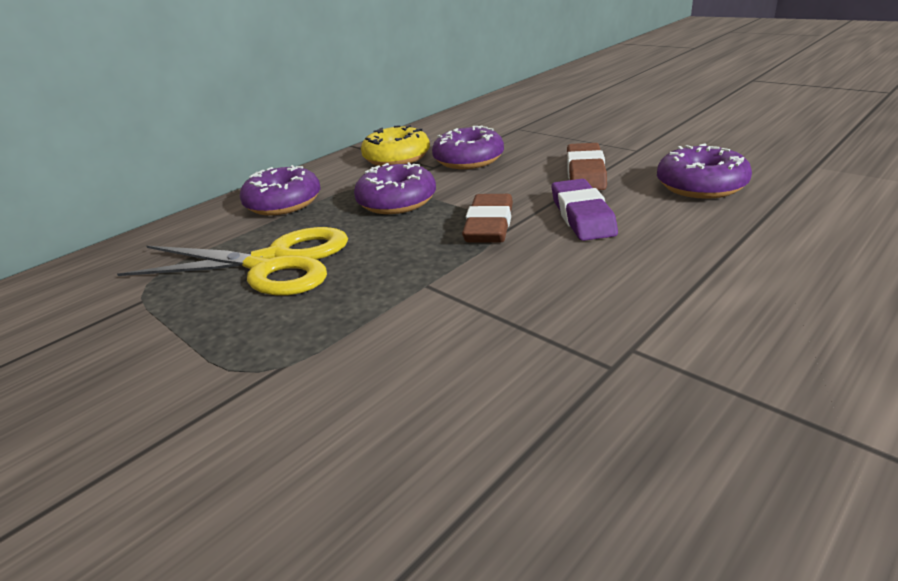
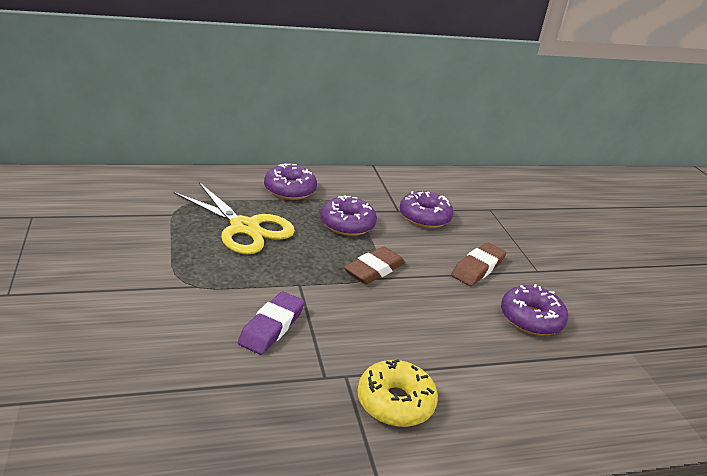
camera: 25 degrees right, 0 degrees up
(397, 158) = (386, 191): yellow donut -> yellow donut (395, 402)
(582, 216) = (431, 295): purple eraser -> purple eraser (271, 327)

